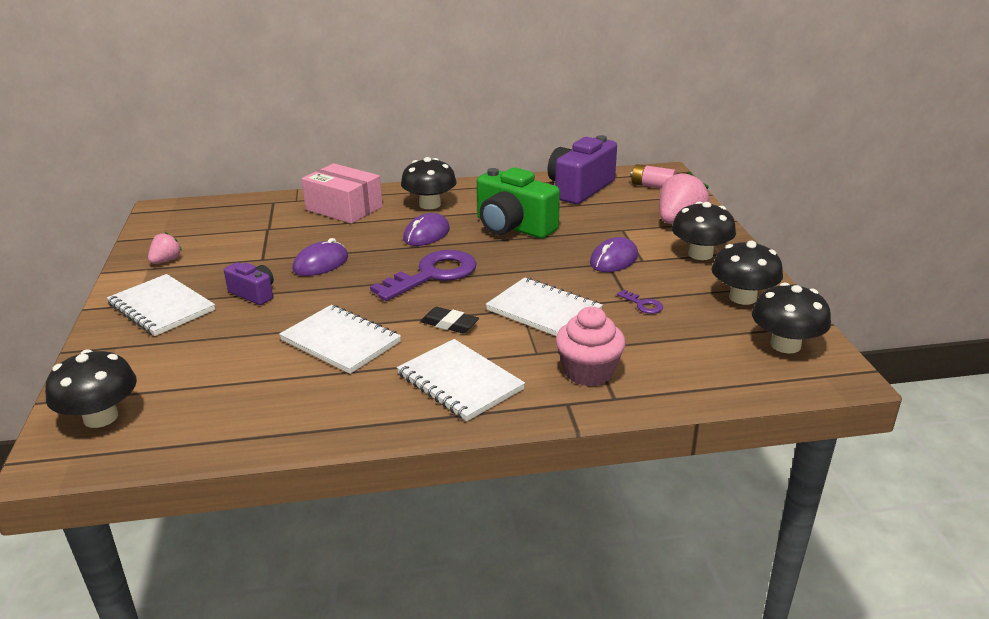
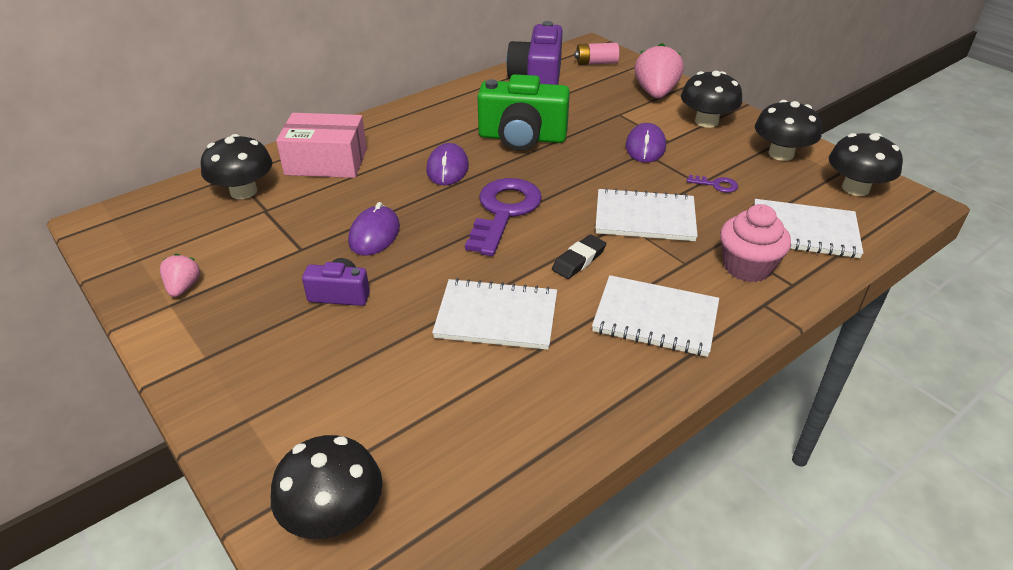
camera: 30 degrees left, 10 degrees up
(161, 307) = (247, 348): white notebook -> white notebook (804, 231)
(430, 204) = (413, 134): black mushroom -> black mushroom (243, 191)
(449, 324) = (578, 260): black eraser -> black eraser turned 45 degrees counterclockwise

